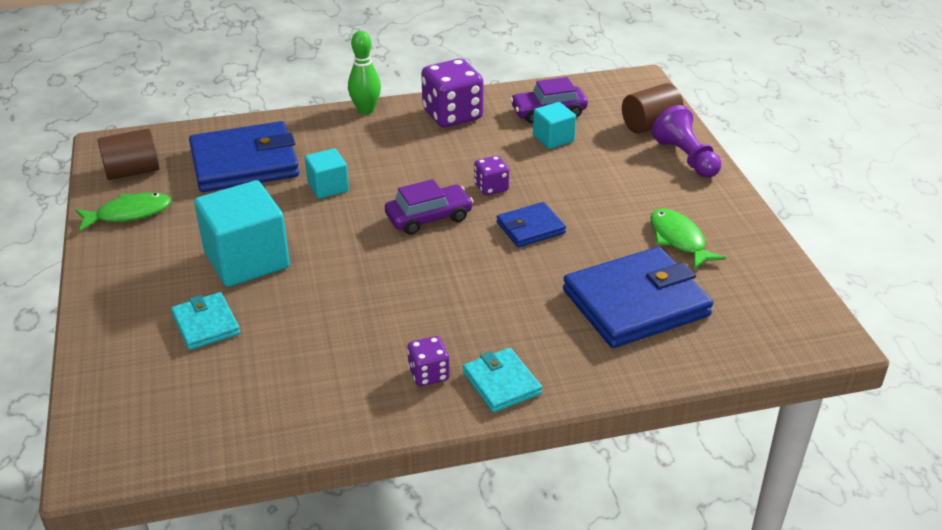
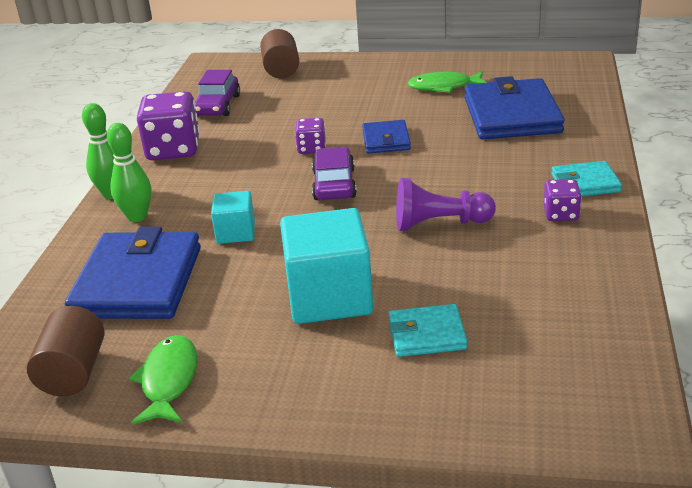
camera: 65 degrees left, 5 degrees down
(336, 133) = (137, 217): none -> green bowling pin
(553, 138) = (261, 110): turquoise cube -> none
(686, 158) = (339, 65): purple pawn -> purple pawn (439, 224)

